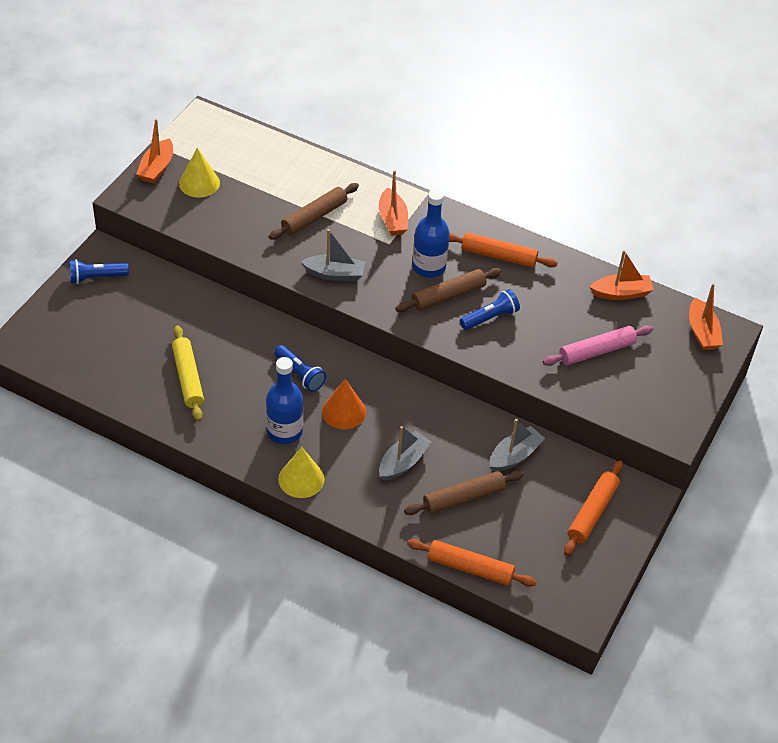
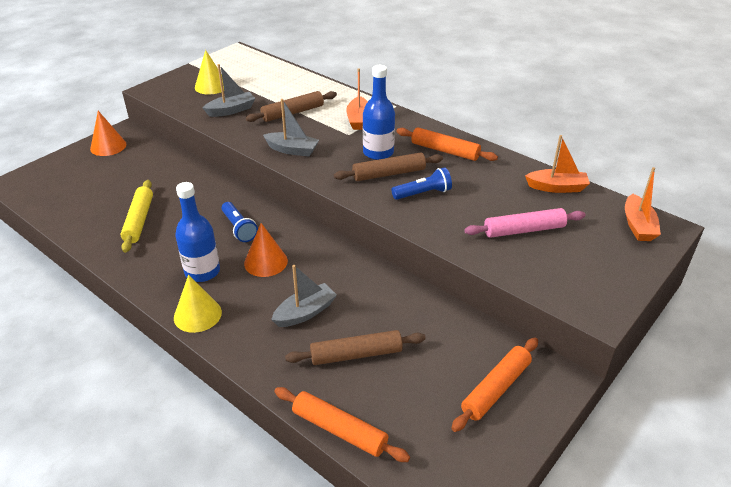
camera: 15 degrees right, 10 degrees down
(96, 278) = (108, 146): blue flashlight -> orange cone
(157, 168) = (184, 76): orange boat -> none
(514, 456) = (422, 321): grey boat -> grey boat (231, 110)

